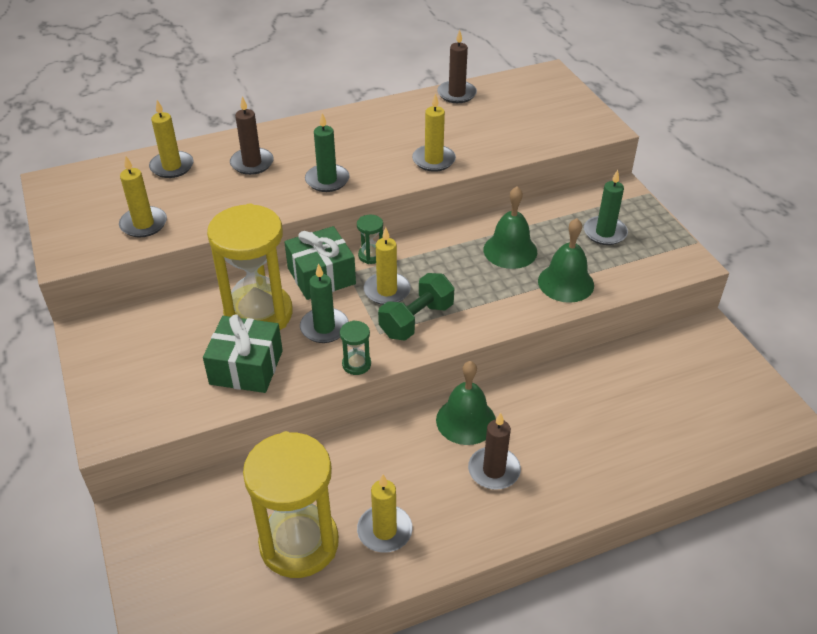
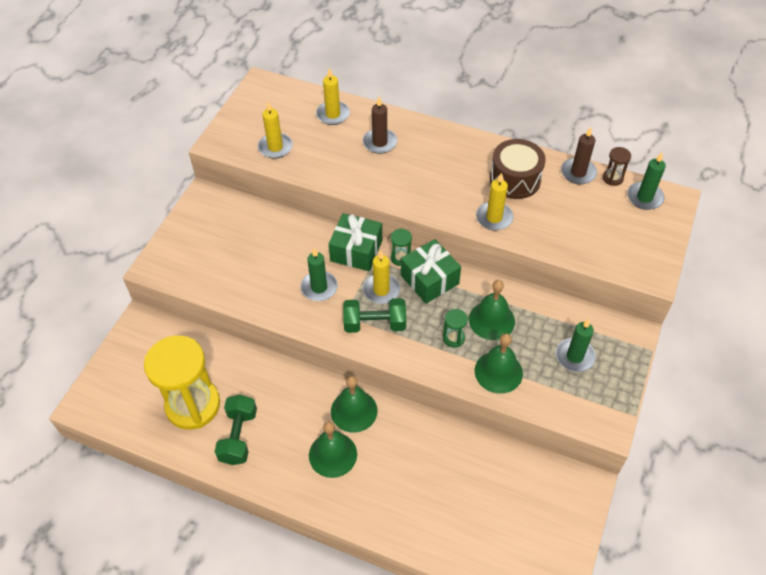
camera: 45 degrees right, 10 degrees up
(246, 367) = (253, 281): green gift -> green gift (429, 279)
(258, 314) = (295, 250): yellow hourglass -> none
(327, 180) = (409, 186): green candle -> green candle (644, 197)
(356, 364) = (309, 326): green hourglass -> green hourglass (453, 338)
(384, 531) = (238, 436): yellow candle -> green dumbbell
(413, 125) = (515, 179): none -> brown drum
(487, 84) = (612, 178): none -> brown hourglass
(494, 470) = (333, 454): brown candle -> green bell

